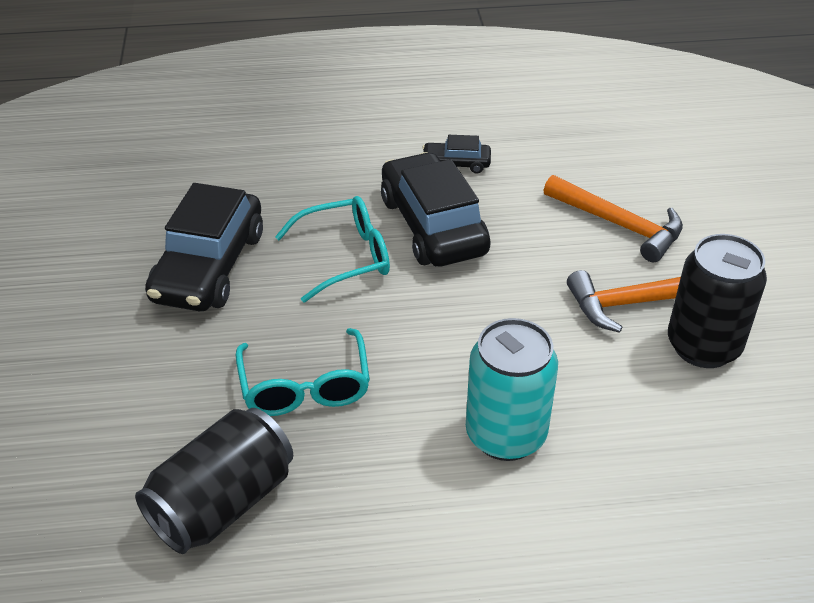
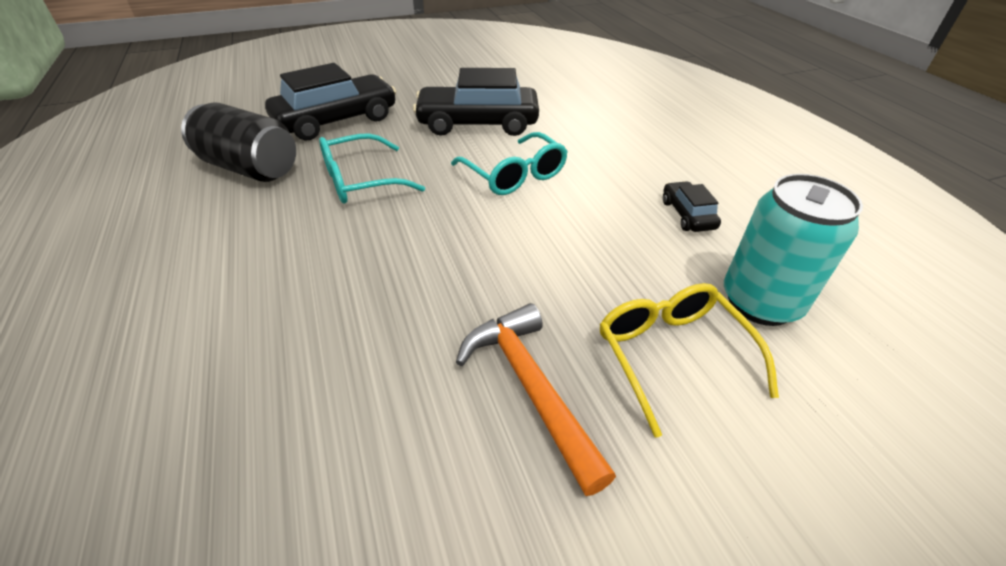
camera: 75 degrees right, 0 degrees up
(433, 226) = (582, 213): black car -> black car (336, 120)
(505, 435) = (307, 295): turquoise can -> turquoise can (760, 302)
(619, 225) = (672, 356): orange hammer -> yellow glasses
(703, 346) = (466, 469): black can -> none

